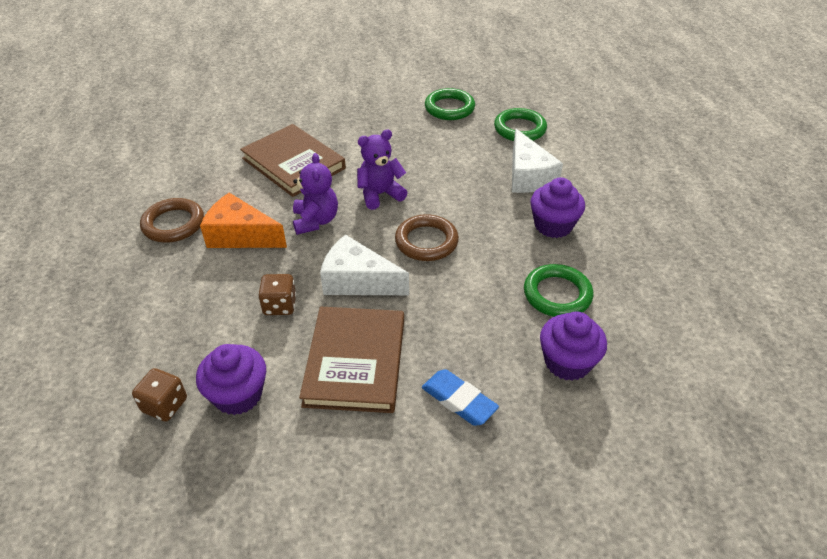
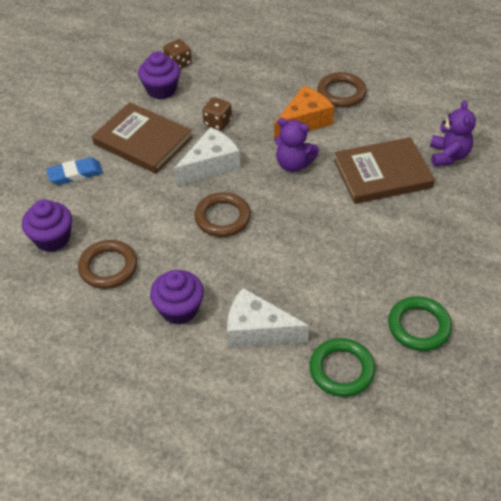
camera: 120 degrees right, 5 degrees up
(380, 194) = (301, 212): purple teddy bear -> purple teddy bear (448, 155)
(557, 294) = (108, 267): green ring -> brown ring

